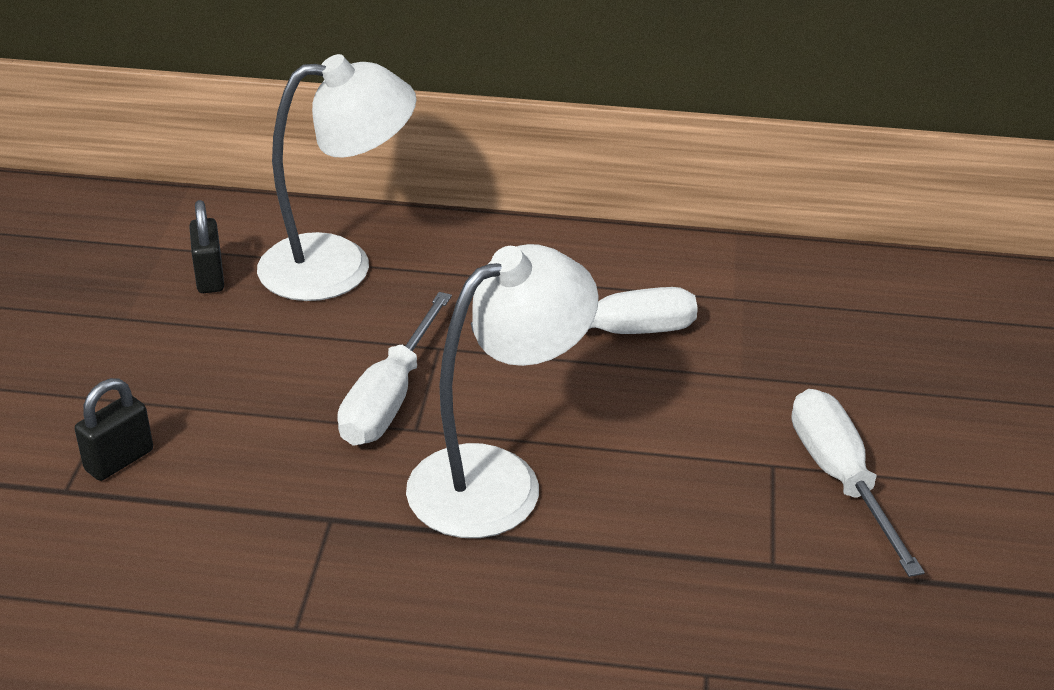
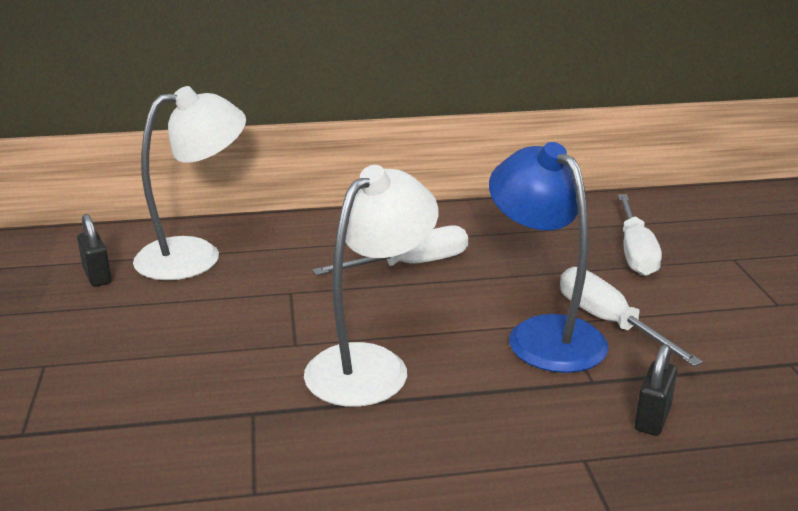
camera: 15 degrees left, 10 degrees down
(119, 460) = (62, 405): black padlock -> black padlock (652, 418)
(390, 398) = (267, 328): white screwdriver -> white screwdriver (635, 252)
(741, 478) = (543, 334): none -> blue lamp

